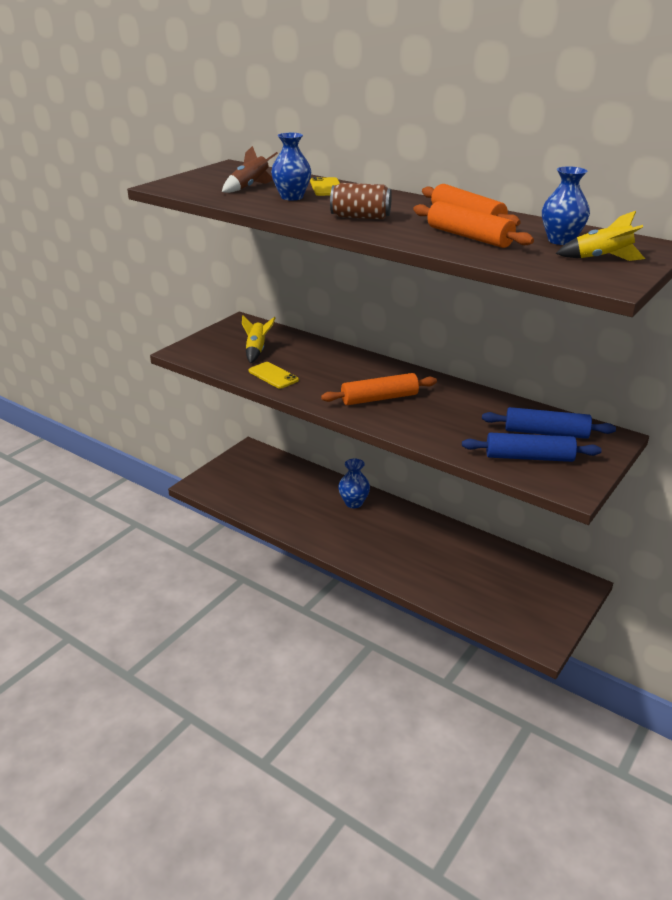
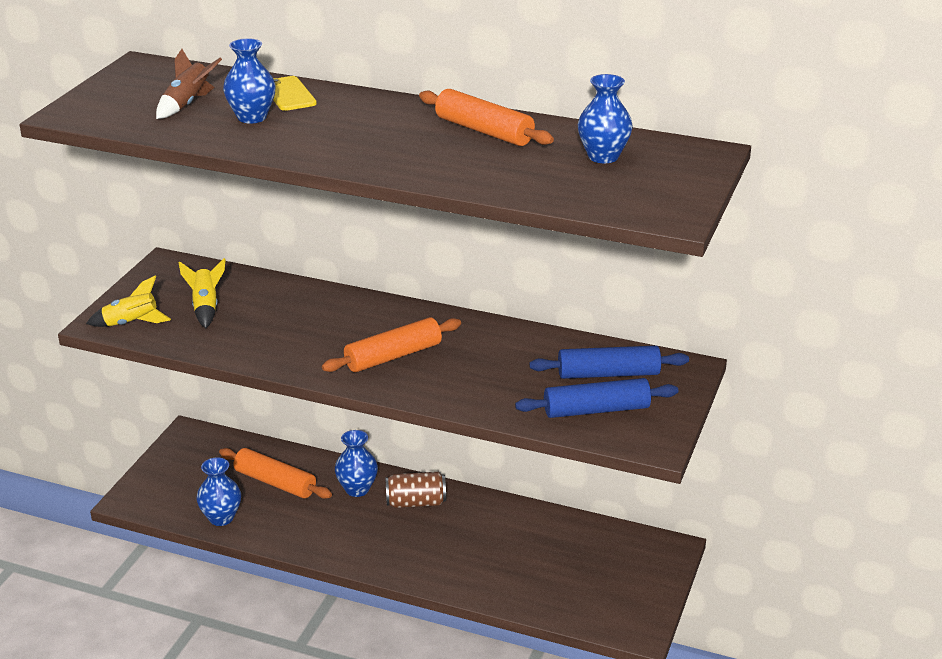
camera: 15 degrees left, 0 degrees up
(253, 507) = (221, 518): none -> blue vase
(273, 376) = (243, 342): yellow phone -> none
(360, 217) = (354, 144): brown can -> brown can (416, 502)
(469, 237) = (496, 163): orange rolling pin -> orange rolling pin (275, 482)
(602, 259) = (655, 180): yellow rocket -> yellow rocket (131, 323)

